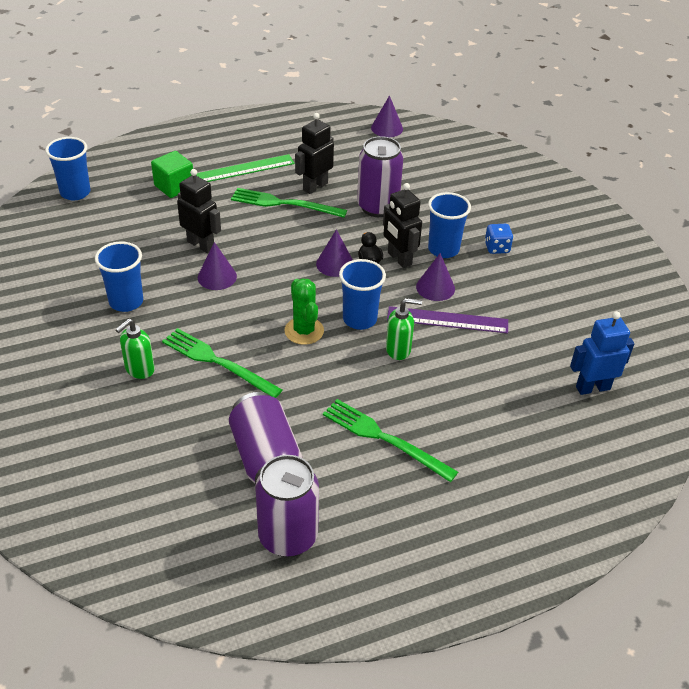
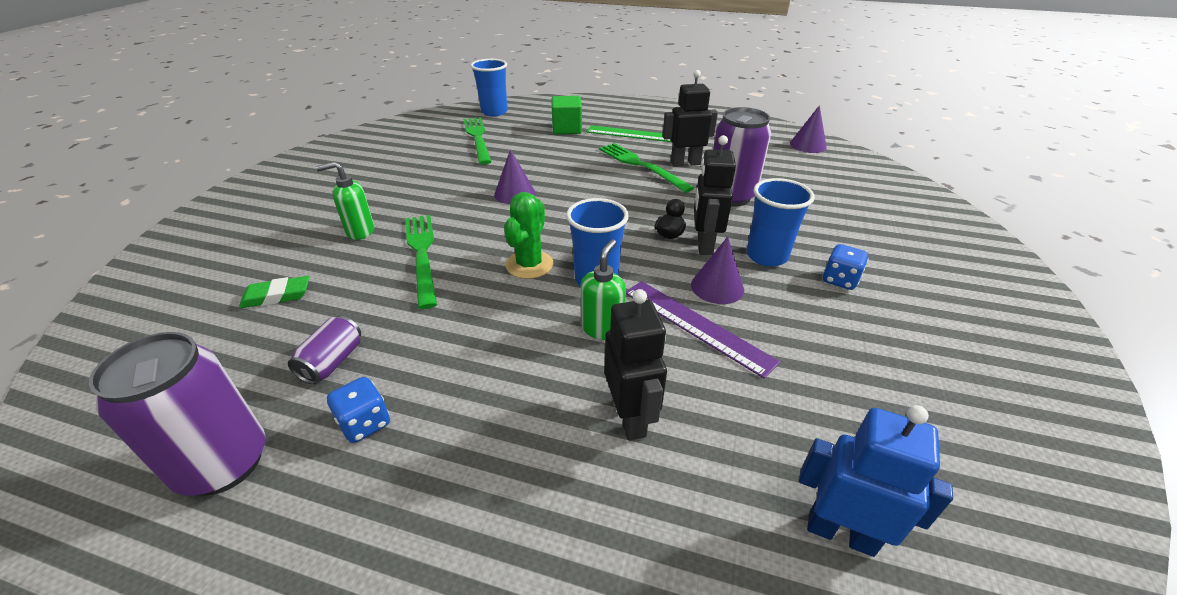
camera: 40 degrees right, 5 degrees down
(126, 302) = (425, 183): blue cup -> none
(157, 446) = (277, 296): none -> green eraser
(201, 245) = (534, 169): black robot -> black robot (630, 418)
(266, 458) = (332, 362): purple can -> purple can, size x0.53
(335, 264) = (631, 224): purple cone -> none
(335, 474) = (365, 423): none -> blue dice
(384, 438) = (467, 416): green fork -> green fork (477, 138)
(398, 350) = (602, 328): green soap dispenser -> green soap dispenser turned 105 degrees counterclockwise

